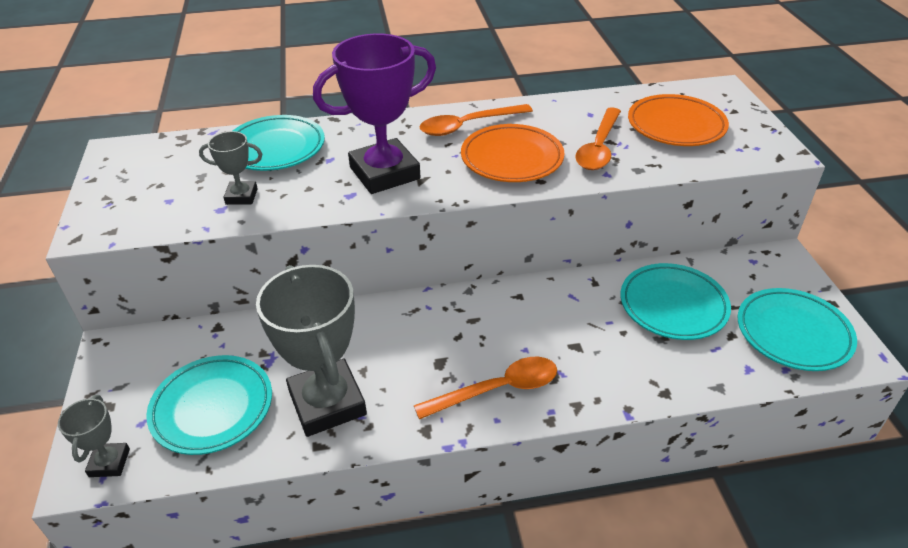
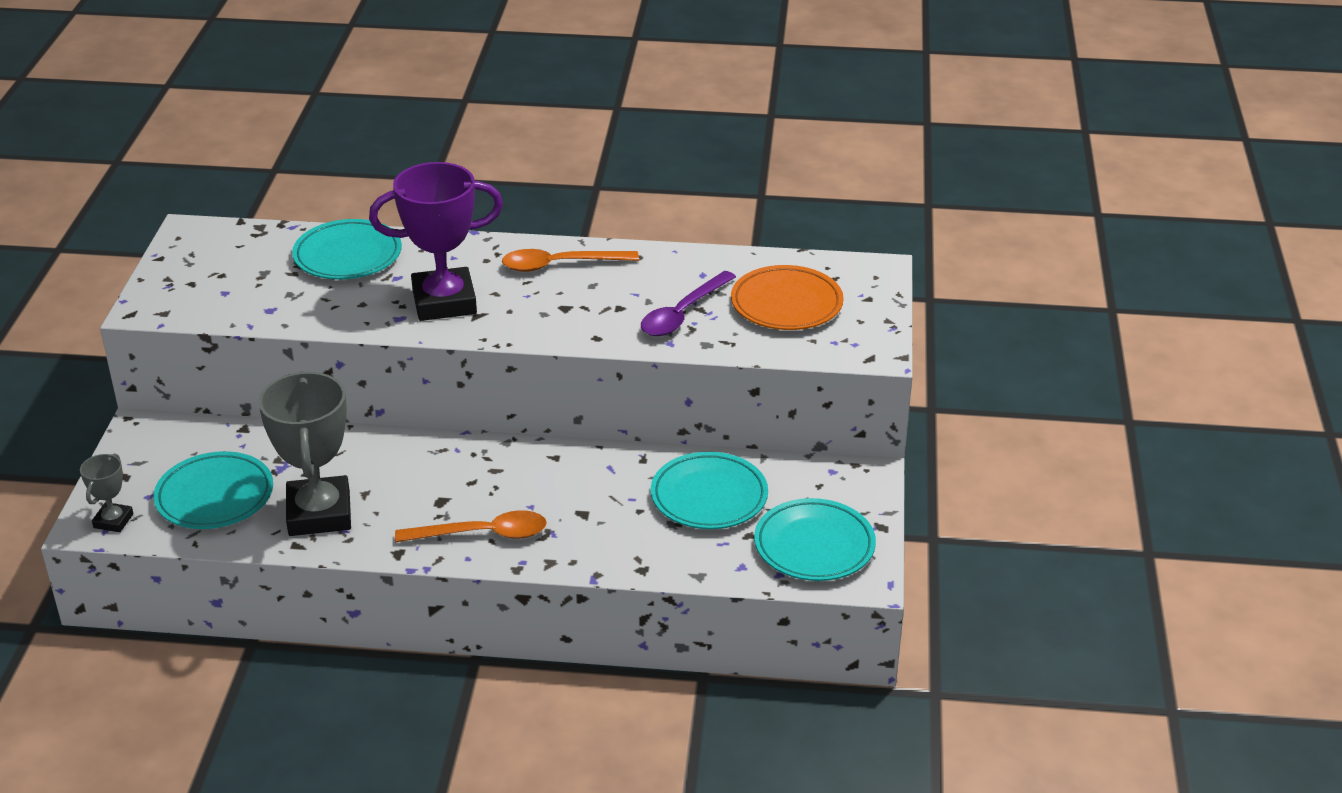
camera: 15 degrees right, 5 degrees down
(241, 196) = (294, 301): grey trophy -> none
(512, 159) = (582, 309): orange plate -> none
(599, 147) = (683, 313): orange spoon -> purple spoon

